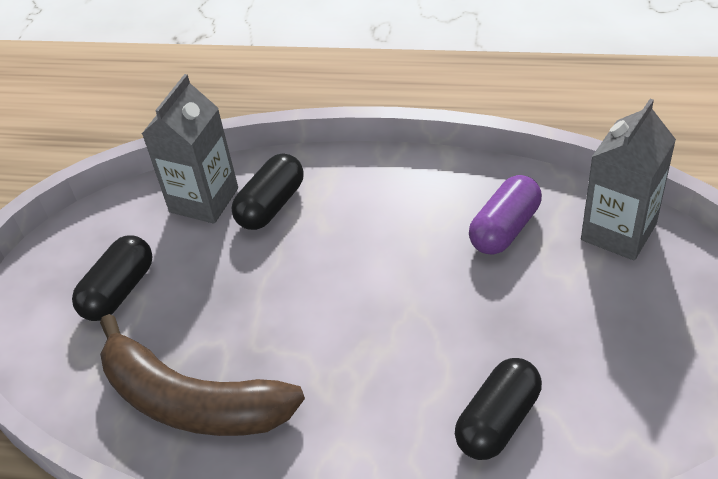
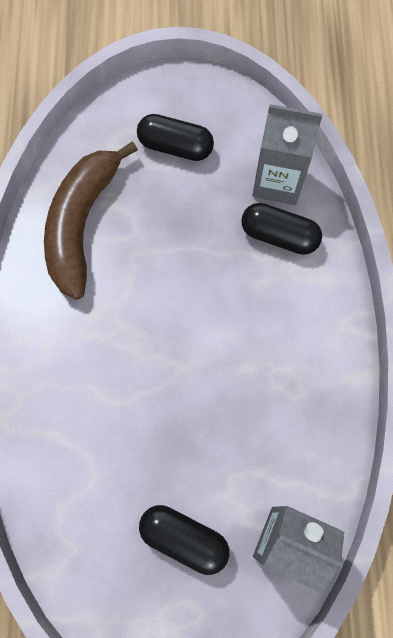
camera: 75 degrees right, 25 degrees up
(497, 421) = (79, 444): black capsule -> black capsule (184, 538)
(504, 229) = (277, 437): purple capsule -> none

